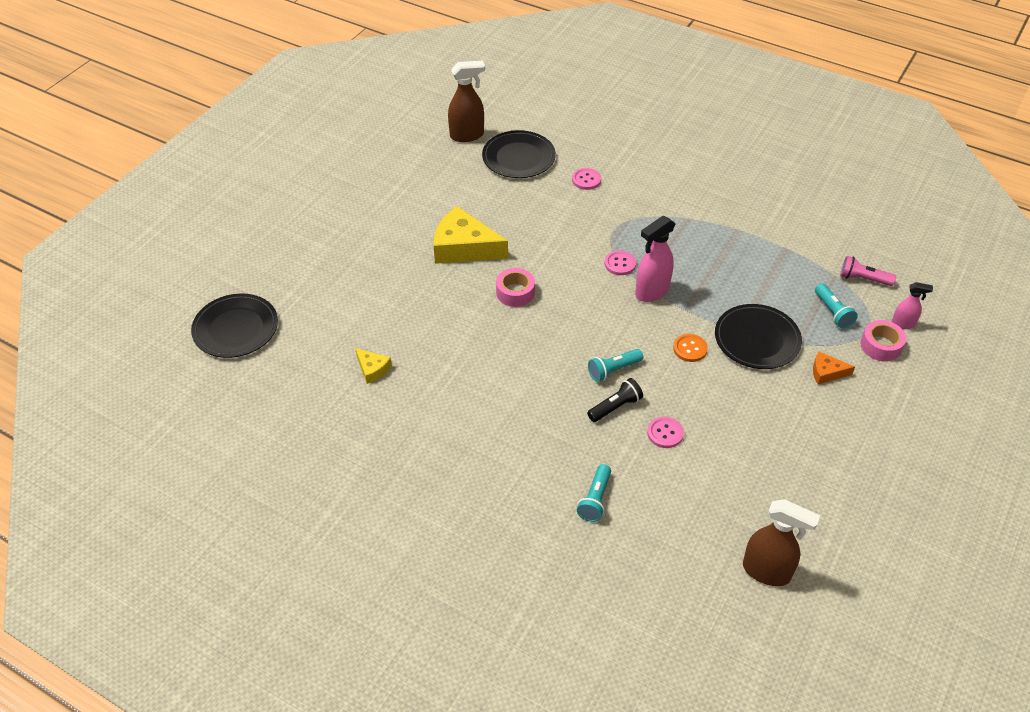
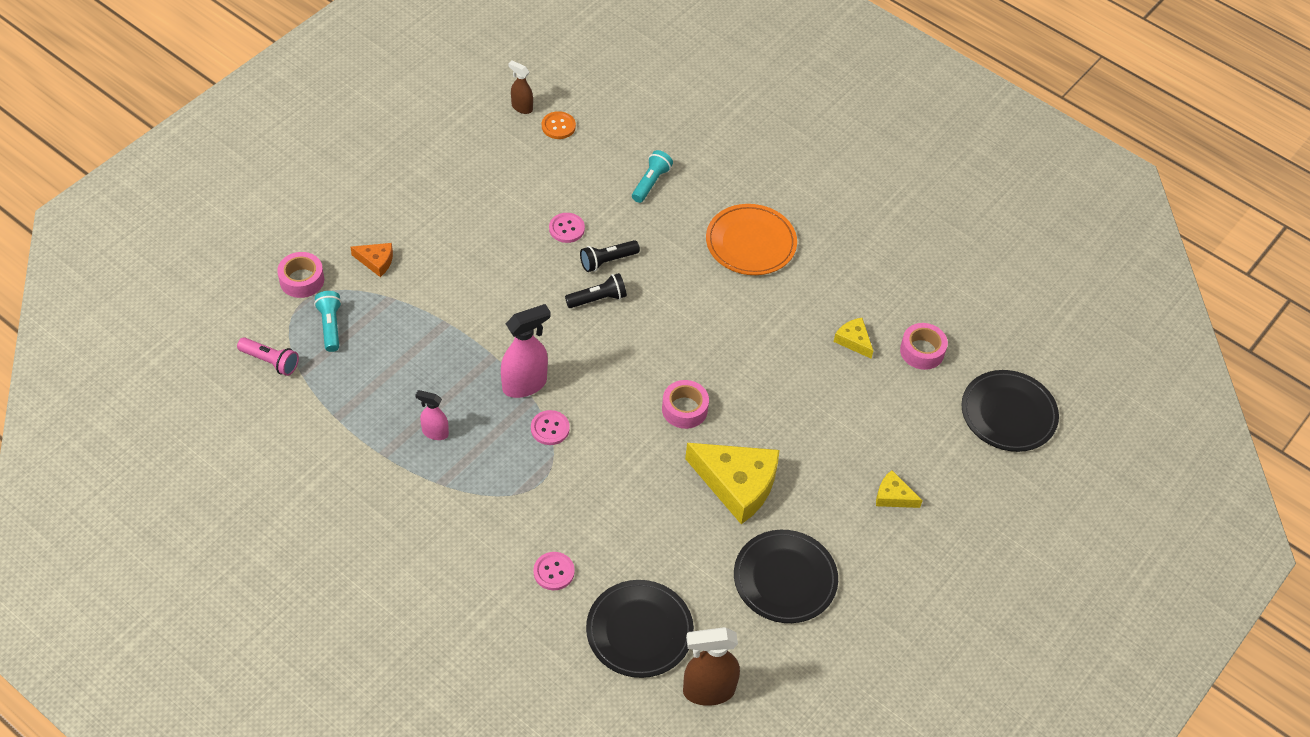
camera: 175 degrees left, 5 degrees up
(309, 369) = (922, 351): none -> pink tape
(340, 256) = (893, 496): none -> yellow cheese
(479, 448) = (750, 243): none -> orange plate
(613, 370) = (598, 299): turquoise flashlight -> black flashlight
(690, 349) = (508, 309): orange button -> orange button (558, 126)
(757, 339) = (431, 308): black plate -> black plate (785, 579)
(767, 571) = (521, 107): brown spray bottle -> brown spray bottle, size x0.57
(903, 324) = (261, 300): pink spray bottle -> pink spray bottle (435, 433)

